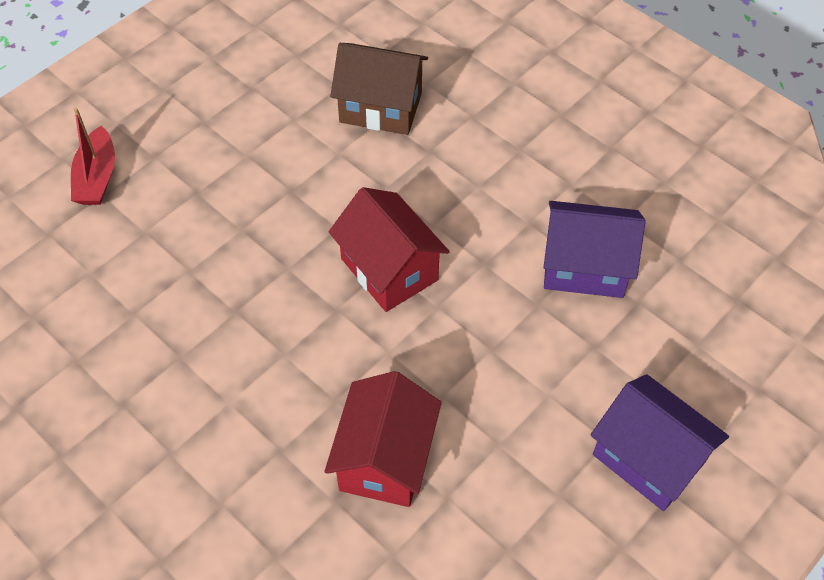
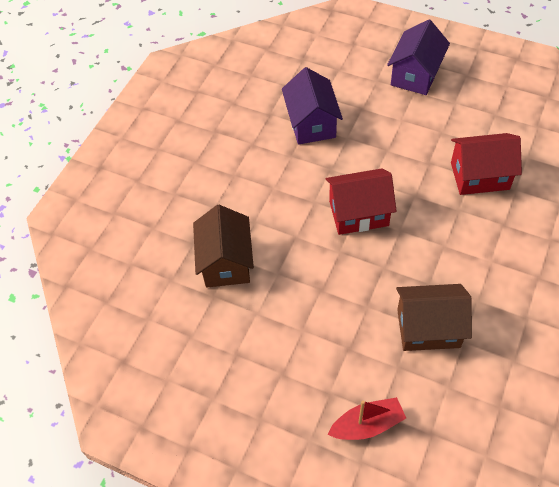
camera: 105 degrees left, 0 degrees up
(174, 282) = (428, 328): none -> brown house
(389, 269) = (358, 213): red house -> red house turned 45 degrees clockwise

